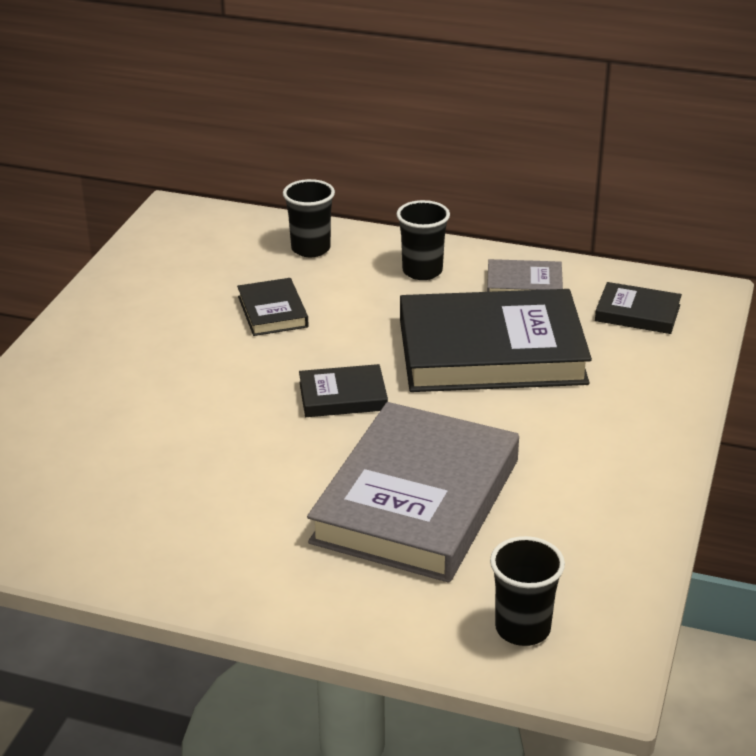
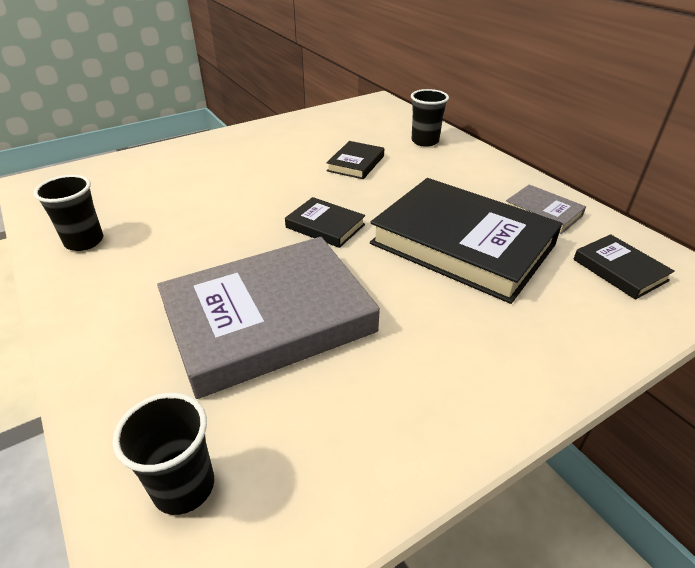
camera: 40 degrees right, 5 degrees up
(422, 271) = (478, 177): black cup -> black cup (84, 241)

